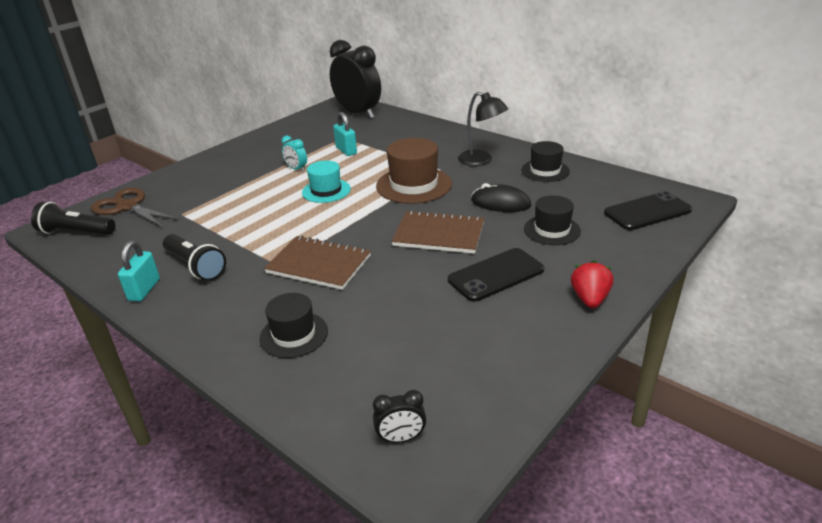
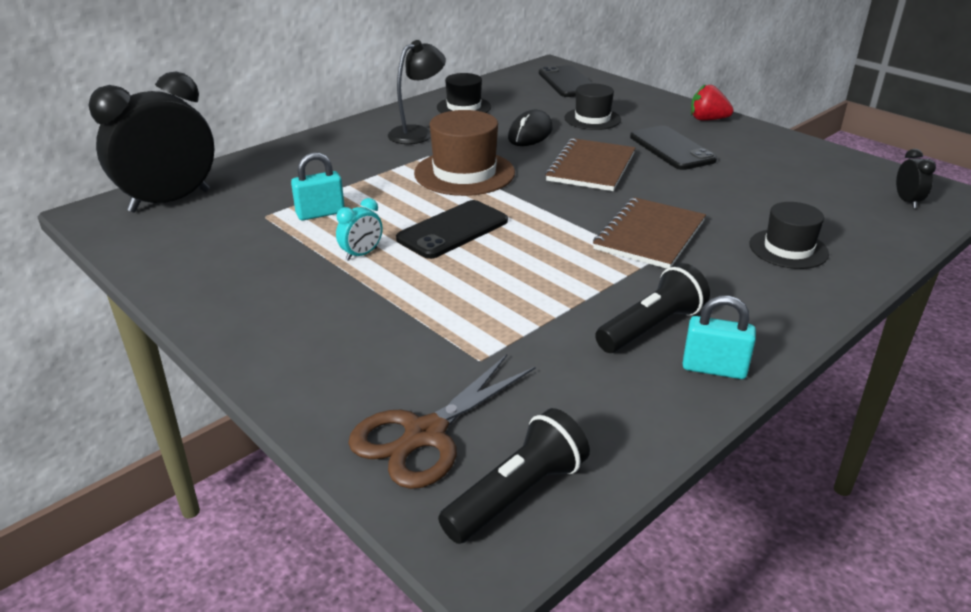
camera: 85 degrees left, 0 degrees up
(76, 232) = (517, 494): black flashlight -> black flashlight turned 150 degrees counterclockwise
(326, 191) = (453, 230): turquoise hat -> black phone

